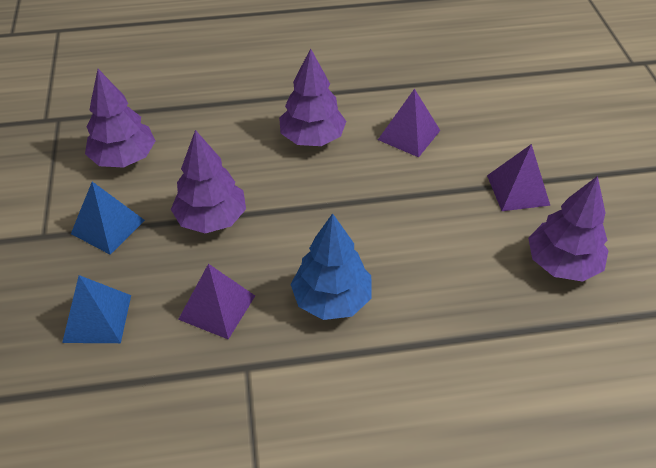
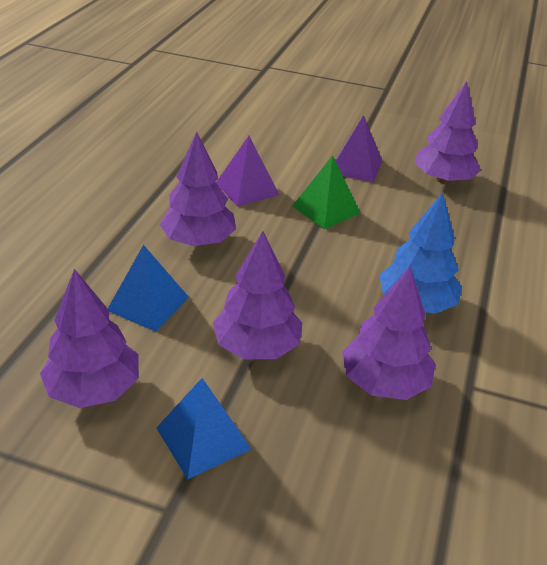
camera: 65 degrees left, 10 degrees down
(97, 318) = (346, 489): blue pyramid -> blue pyramid (148, 303)
(217, 307) = (384, 382): purple pyramid -> purple tree
(424, 194) = (326, 209): none -> green pyramid

